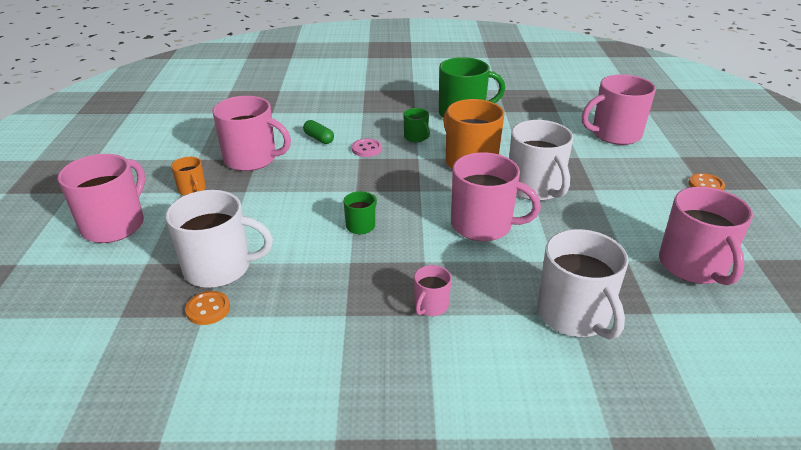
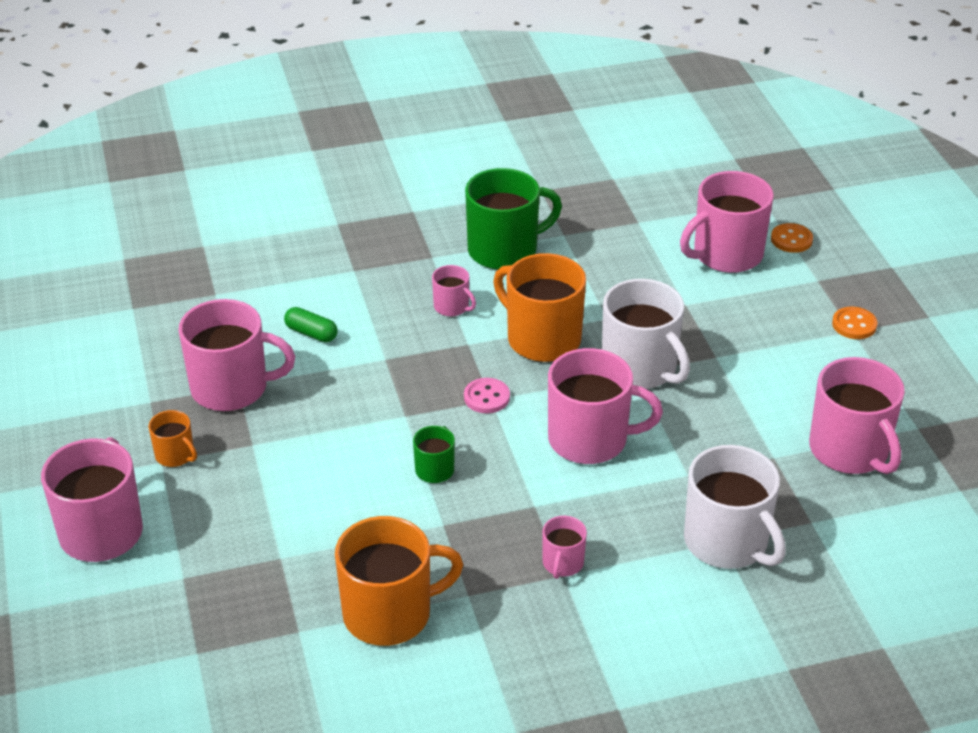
camera: 15 degrees left, 5 degrees up
(208, 309) = (300, 621): orange button -> orange button (791, 240)
(220, 268) = (283, 565): white mug -> none
(278, 317) = (390, 613): none -> orange mug
(367, 149) = (390, 340): pink button -> pink button (486, 397)
(416, 137) = (452, 307): green mug -> pink mug

